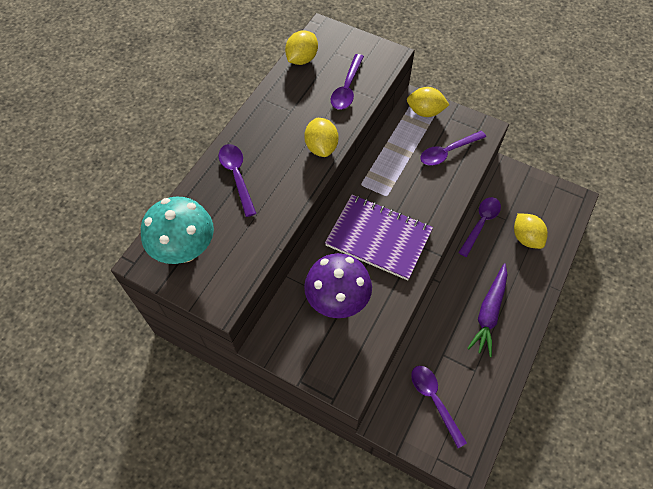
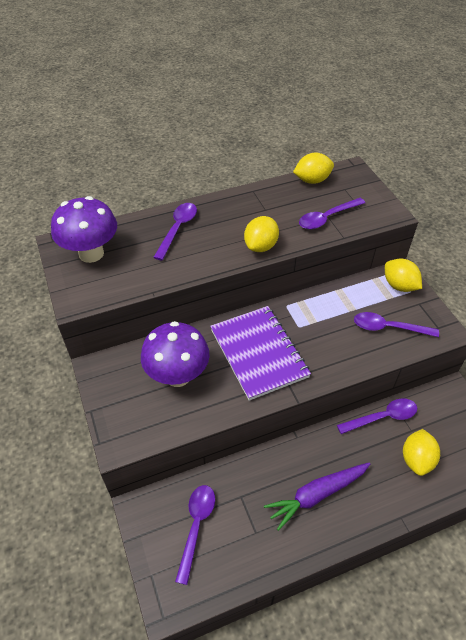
camera: 40 degrees right, 10 degrees down
(185, 250) = (91, 253): turquoise mushroom -> purple mushroom

